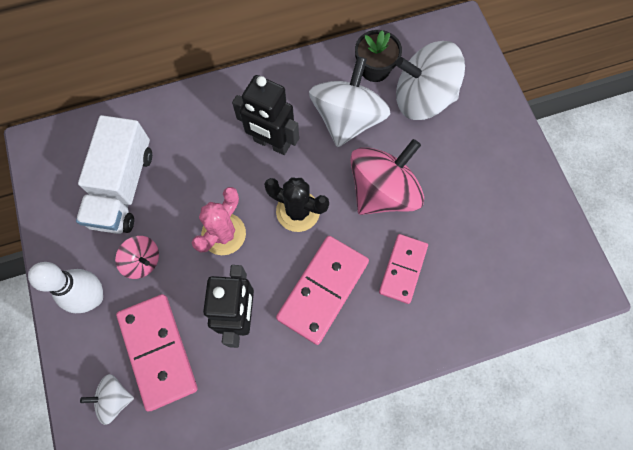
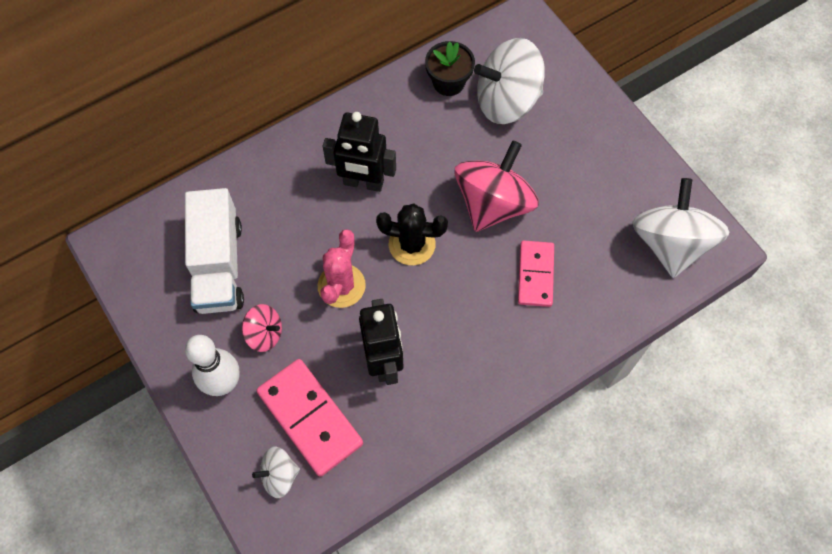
camera: 15 degrees left, 5 degrees down
(323, 290) = (461, 315): pink domino -> none
(347, 119) = (435, 140): white spinning top -> white spinning top (670, 243)

